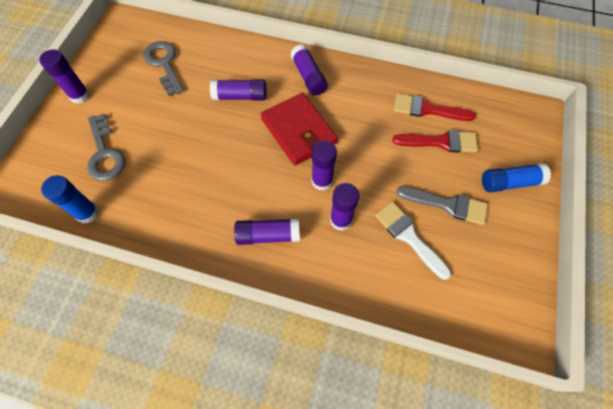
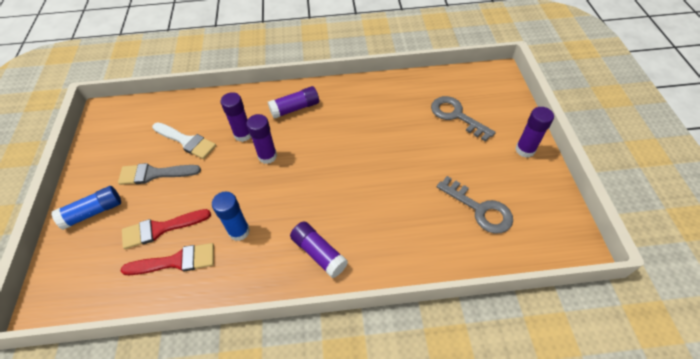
camera: 160 degrees right, 10 degrees down
(87, 213) = (431, 79): blue glue stick -> blue glue stick (239, 231)
(240, 96) = (378, 203): purple glue stick -> none
(299, 131) = (304, 190): red wallet -> none

